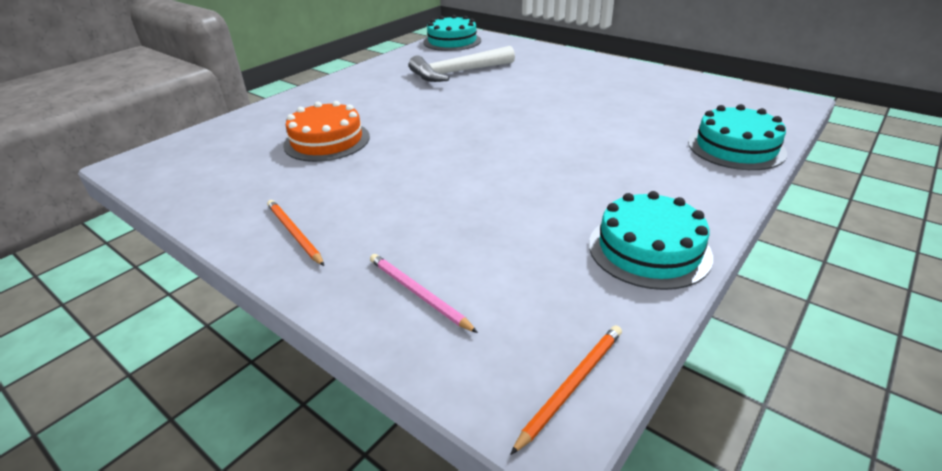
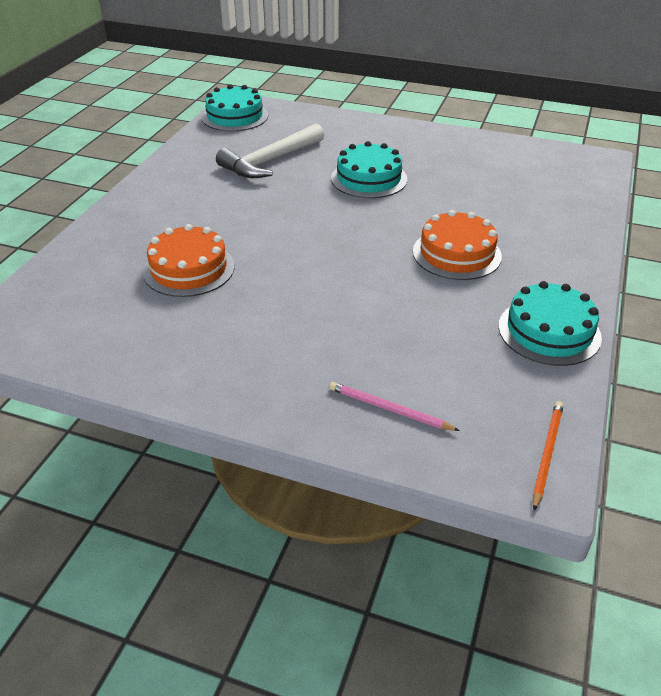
camera: 20 degrees left, 5 degrees up
(294, 233) = (236, 377): orange pencil -> none
(586, 162) = (456, 253): none -> orange cake
(736, 147) = (574, 218): turquoise cake -> turquoise cake (369, 178)

